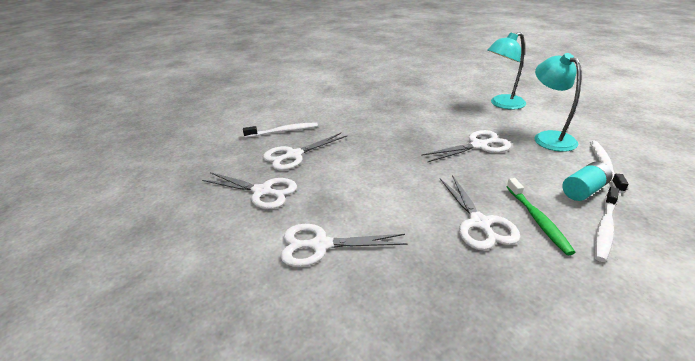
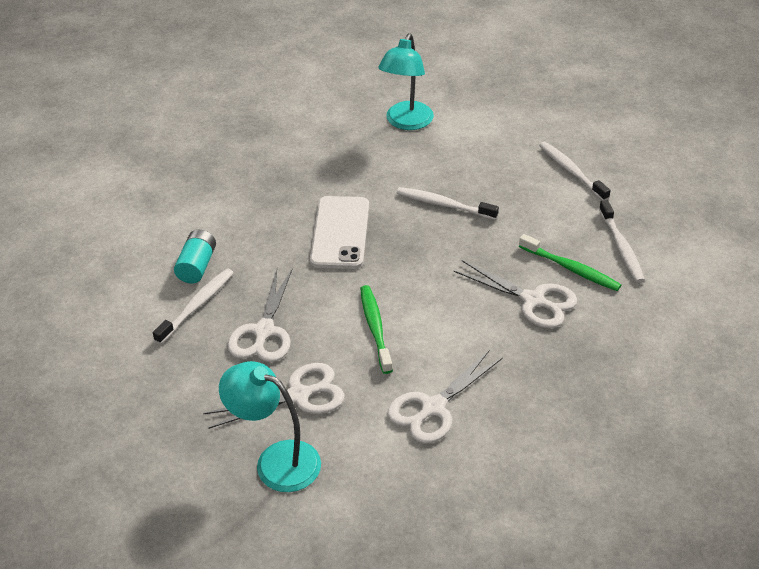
camera: 45 degrees left, 10 degrees up
(350, 183) = (375, 328): none -> green toothbrush
(396, 133) = (340, 233): none -> white phone
(478, 146) = (444, 205): white scissors -> white toothbrush
(548, 137) = (497, 156): turquoise lamp -> turquoise lamp (276, 461)
(583, 191) = (578, 214): turquoise battery -> turquoise battery (197, 266)

